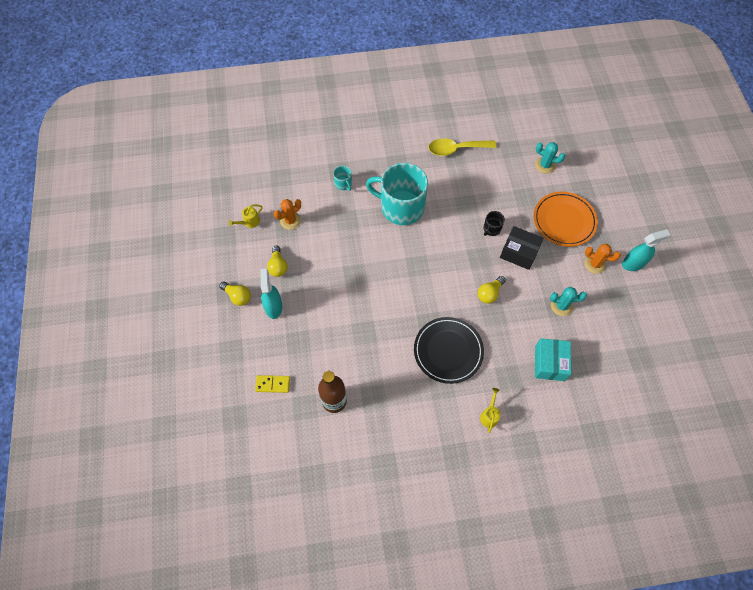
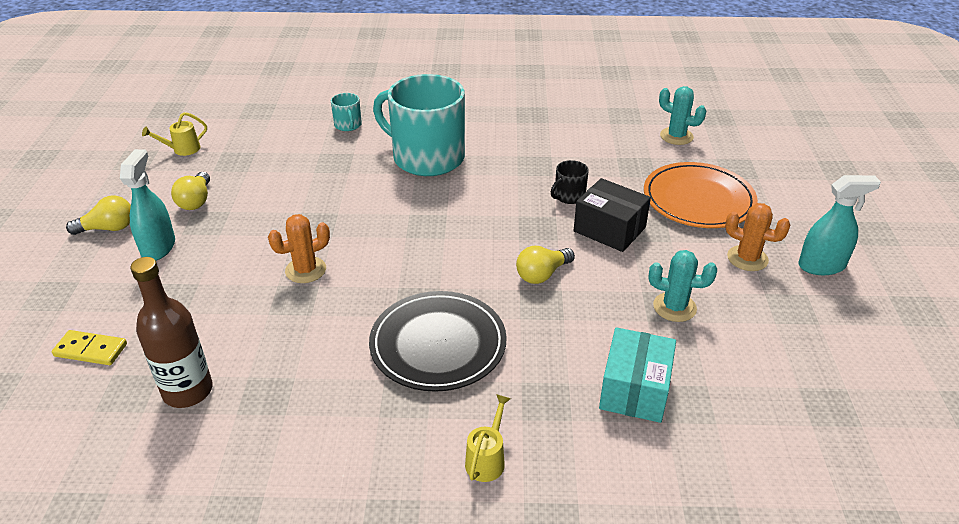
camera: 10 degrees right, 25 degrees down
(238, 296) = (108, 228): yellow light bulb -> yellow light bulb turned 60 degrees counterclockwise
(290, 221) = (245, 154): orange cactus -> orange cactus (305, 270)
(456, 149) = (538, 107): yellow spoon -> none

